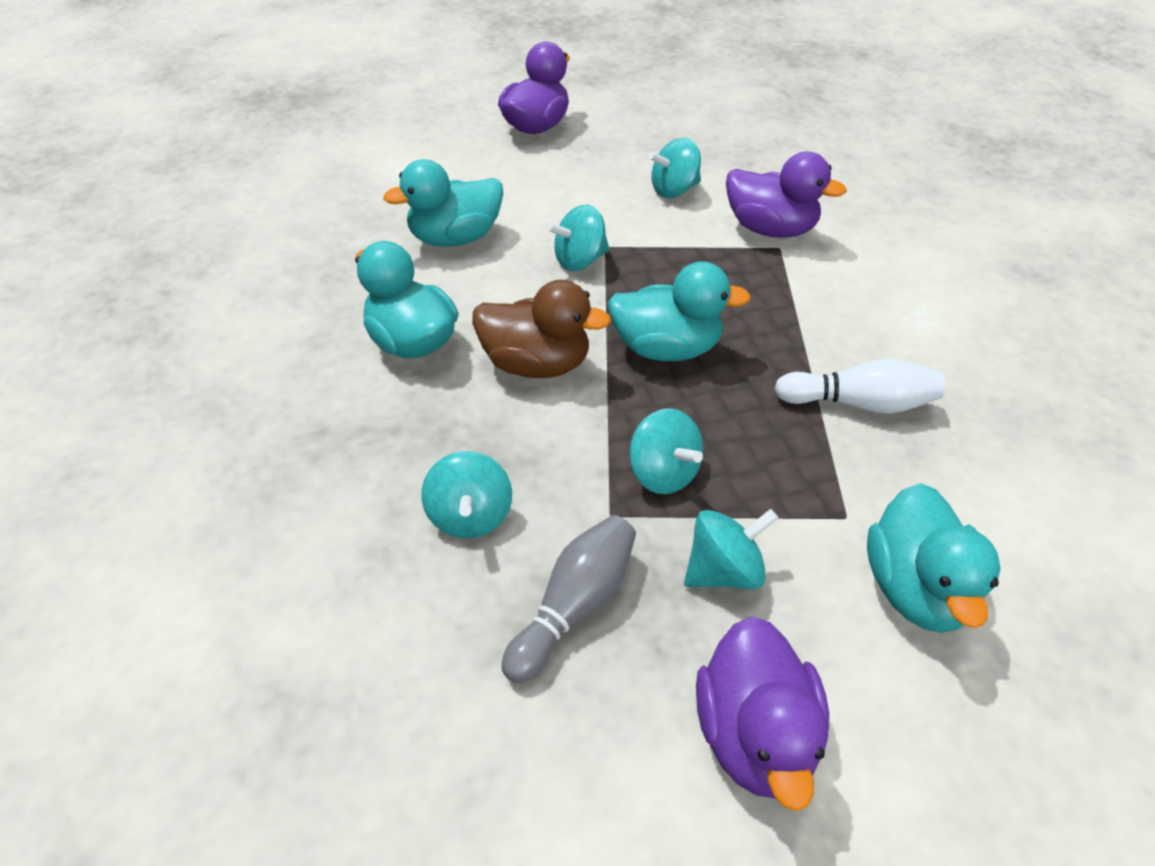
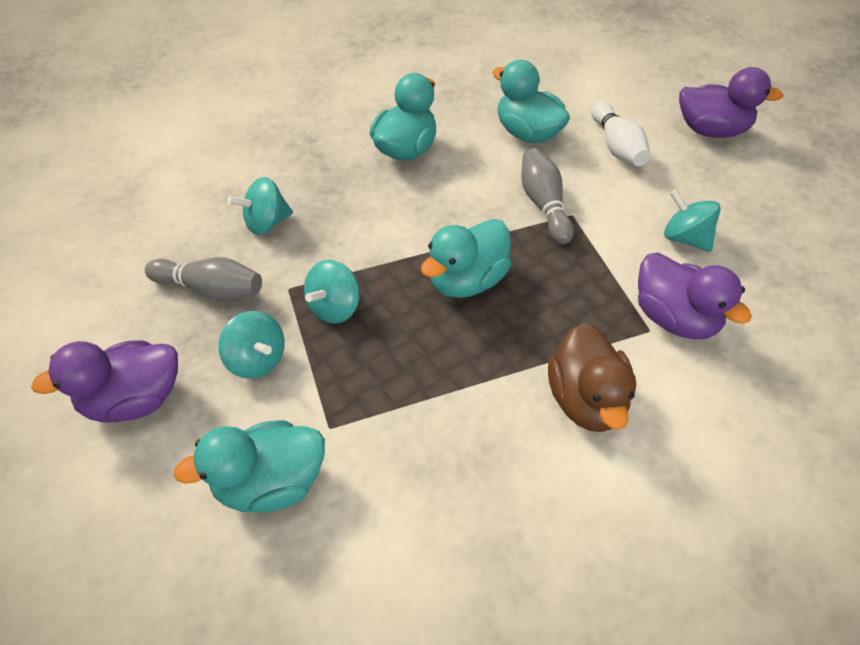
camera: 70 degrees right, 5 degrees up
(536, 364) = (413, 214): brown duck -> brown duck (586, 400)
(579, 260) = (544, 205): turquoise spinning top -> grey bowling pin
(666, 348) = (467, 280): turquoise duck -> turquoise duck turned 60 degrees clockwise
(770, 229) = (674, 318): purple duck -> purple duck turned 45 degrees counterclockwise
(859, 403) = (461, 421): white bowling pin -> white bowling pin (616, 146)

